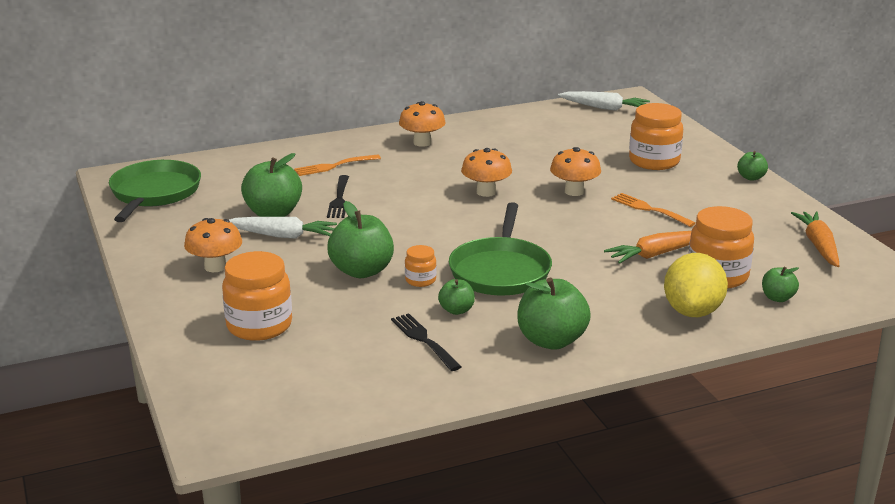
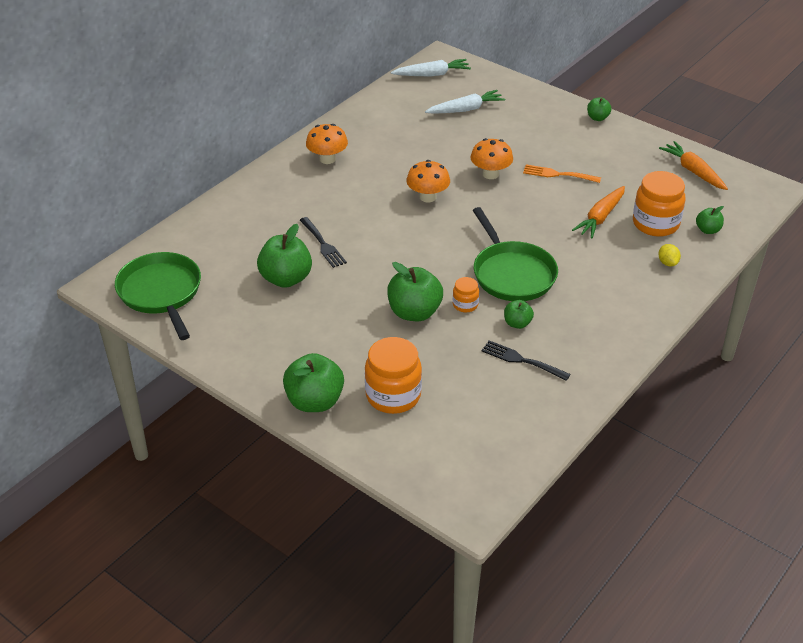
camera: 30 degrees left, 15 degrees up
(215, 267) = (298, 351): orange mushroom -> none
(282, 235) = (317, 299): white carrot -> white carrot (465, 109)
(334, 166) = (282, 209): orange fork -> none
(551, 341) = (604, 326): green apple -> green apple (314, 401)
(654, 161) = (518, 123): orange jar -> none
(692, 311) = (667, 263): yellow lemon -> yellow lemon, size x0.44

